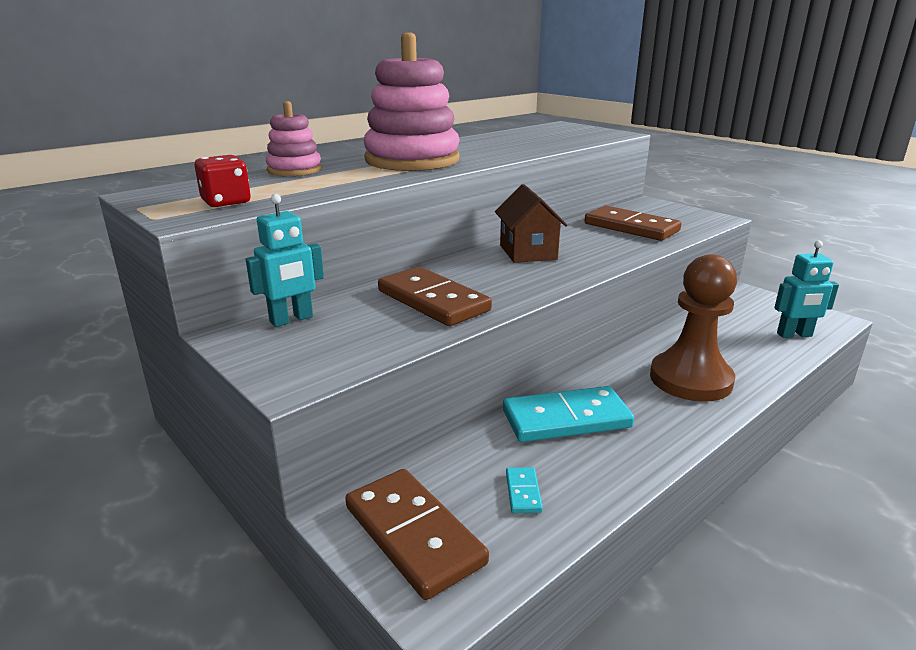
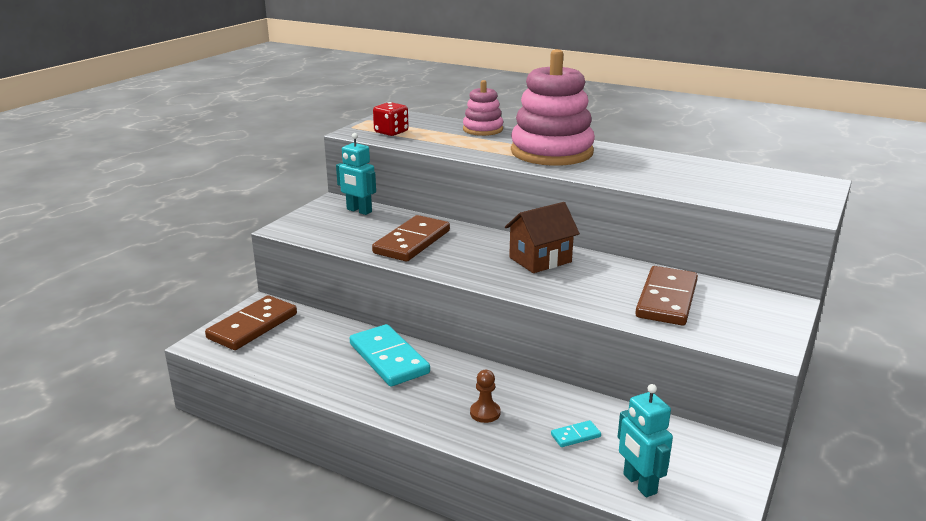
camera: 70 degrees right, 0 degrees up
(523, 492) = (299, 353): turquoise domino -> turquoise domino (575, 436)
(690, 379) = (485, 413): brown pawn -> brown pawn, size x0.41

